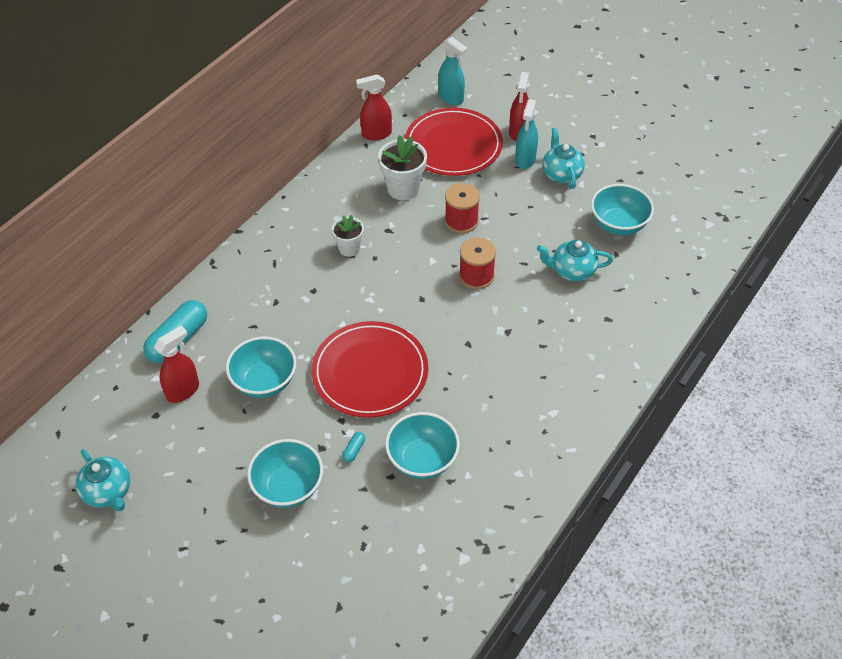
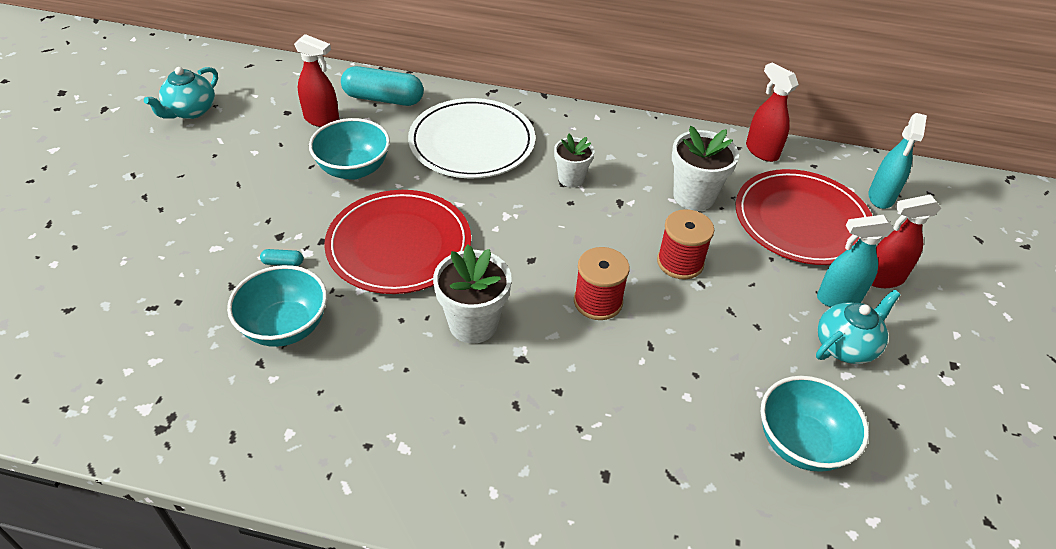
camera: 65 degrees right, 5 degrees down
(273, 295) = (472, 142): none -> white plate
(288, 487) = (220, 225): turquoise bowl -> none
(467, 348) = (473, 324): none -> white flower pot
(572, 271) = (671, 406): turquoise teapot -> none

